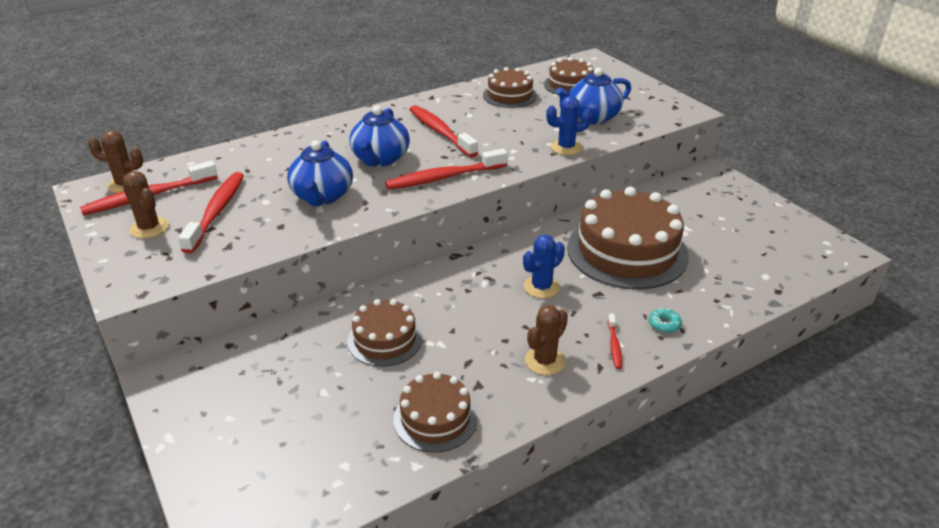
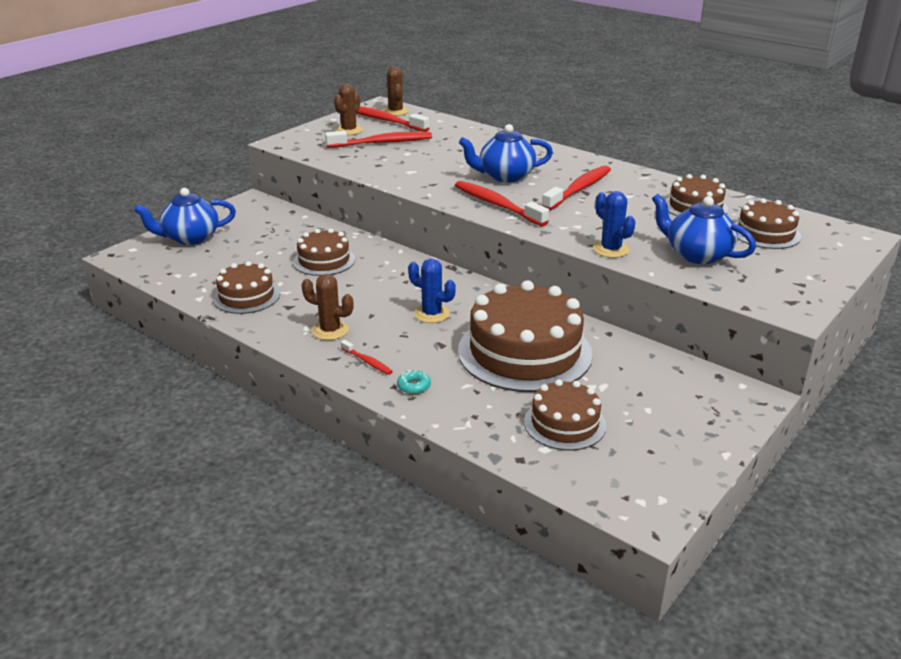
camera: 70 degrees right, 5 degrees down
(322, 196) = (429, 168): blue teapot -> blue teapot (190, 238)
(614, 345) = (367, 362): red toothbrush -> red toothbrush turned 120 degrees counterclockwise
(734, 258) = (564, 423): none -> brown cake

